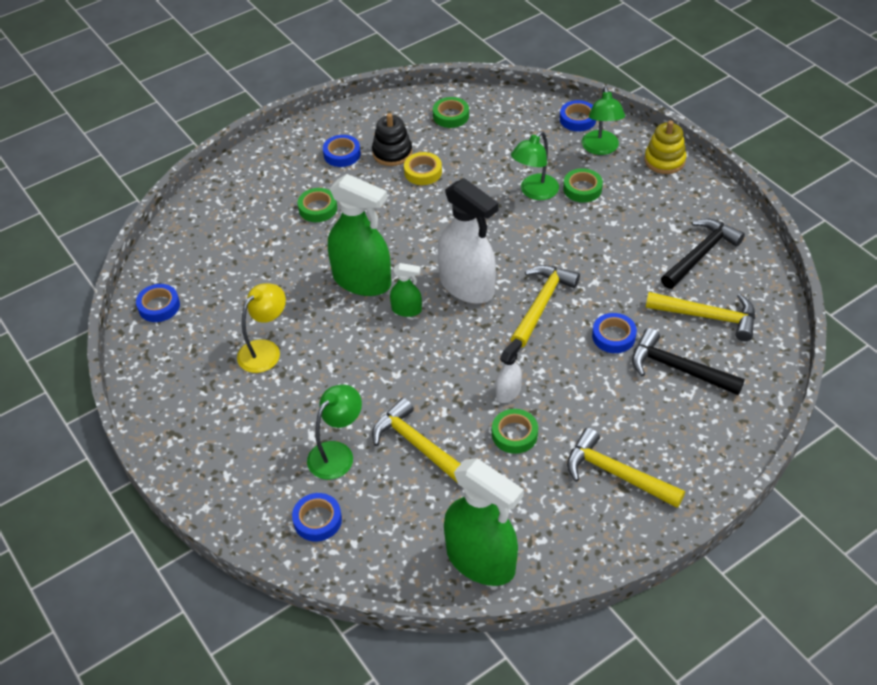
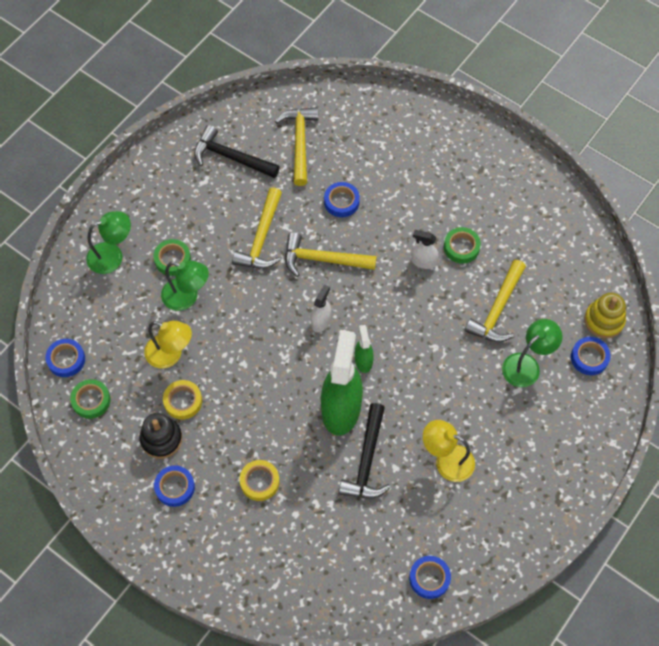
camera: 110 degrees left, 15 degrees up
(318, 208) = (259, 481): green tape -> yellow tape
(337, 453) = (527, 365): green lamp -> green lamp turned 120 degrees clockwise
(467, 286) = (321, 321): white spray bottle -> white spray bottle, size x0.47
(475, 171) = (170, 355): none -> yellow lamp
(481, 561) = (575, 242): green spray bottle -> none
(577, 119) = (73, 284): blue tape -> blue tape (66, 359)
(616, 474) = (471, 176): yellow hammer -> yellow hammer (261, 238)
(664, 160) = (118, 202): yellow stacking toy -> yellow stacking toy (604, 320)
(678, 368) = (359, 154): black hammer -> black hammer (367, 461)

